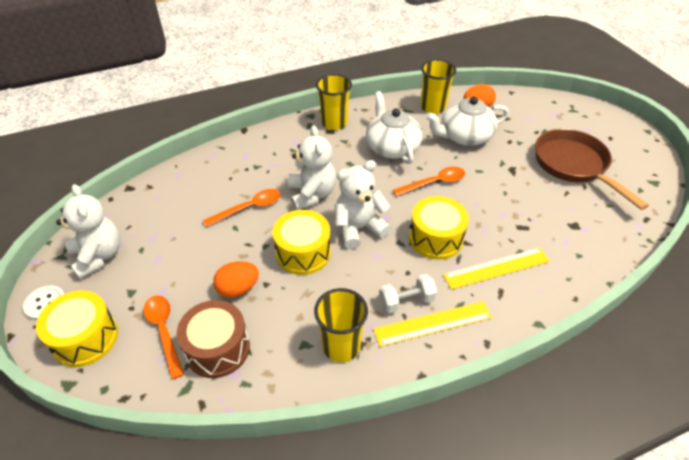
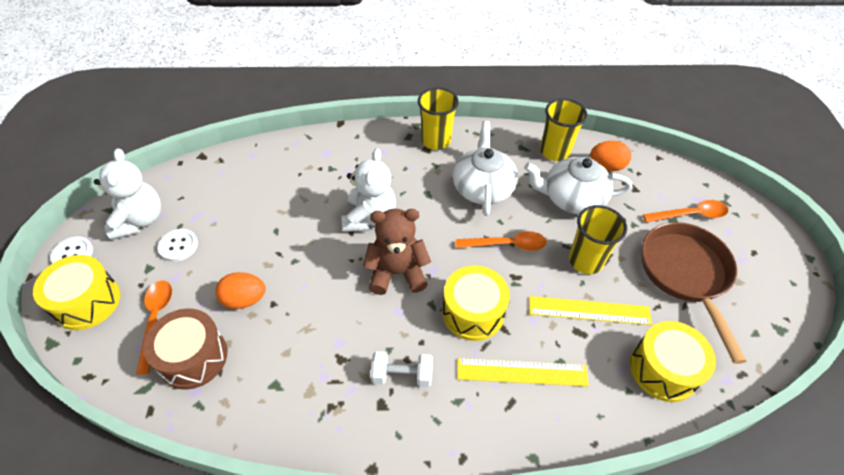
camera: 20 degrees right, 5 degrees up
(150, 265) = (178, 246): none -> white button
(249, 208) = (300, 213): orange spoon -> orange spoon (690, 215)
(303, 252) = (326, 281): yellow drum -> yellow drum (663, 369)
(341, 346) = (309, 401): yellow cup -> yellow cup (585, 261)
(358, 228) = (397, 273): white teddy bear -> brown teddy bear
(433, 323) = (416, 412): yellow ruler -> yellow ruler (589, 310)

